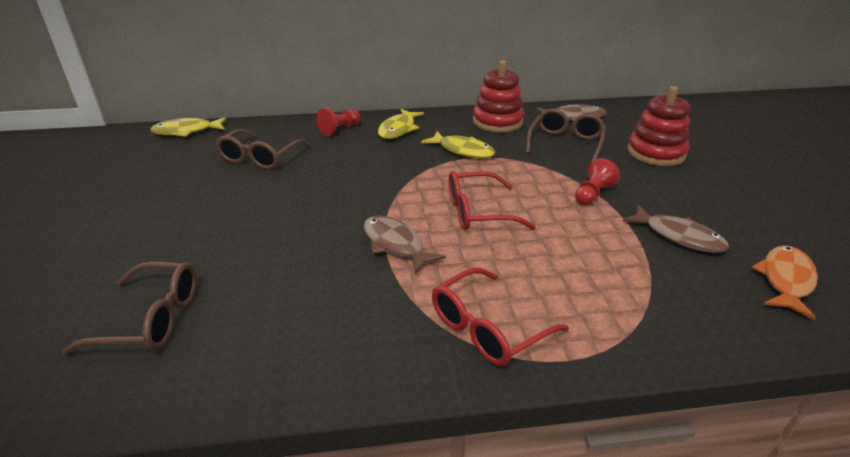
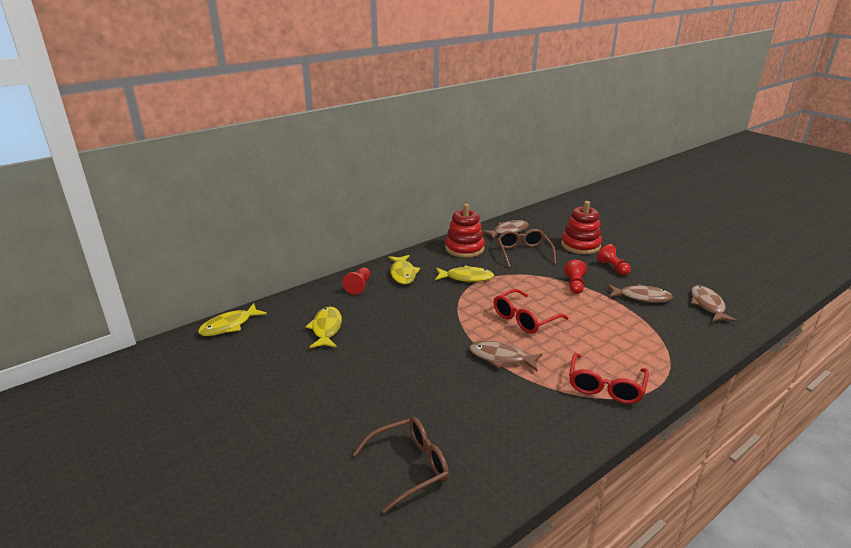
camera: 30 degrees left, 5 degrees down
(260, 158) = (326, 328): brown glasses -> yellow fish
(674, 190) = (613, 268): none -> red pawn
(785, 280) = (707, 305): orange fish -> brown fish

